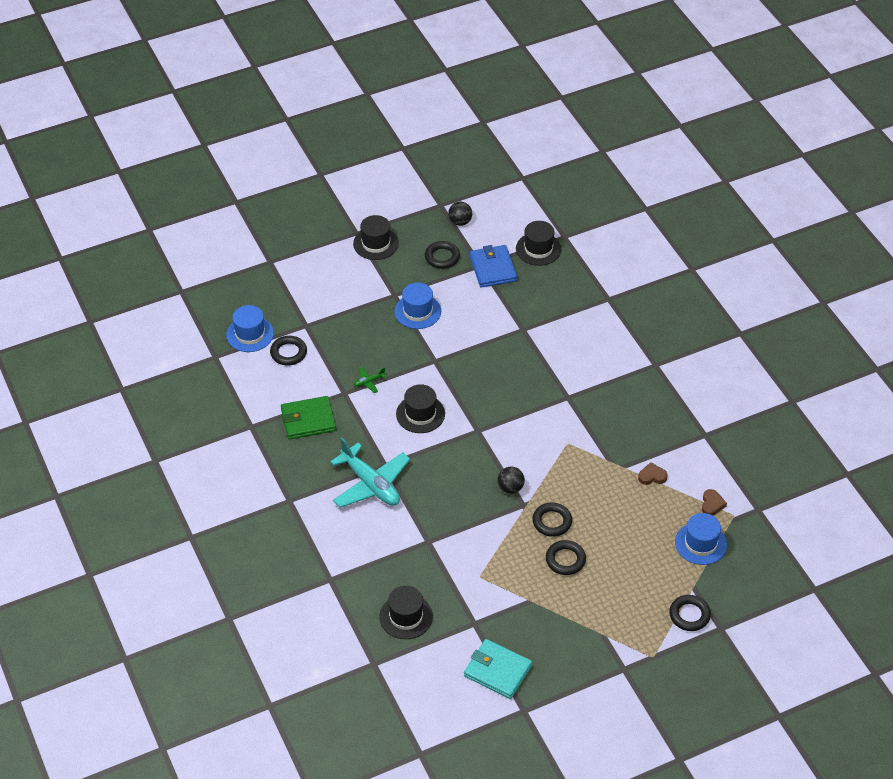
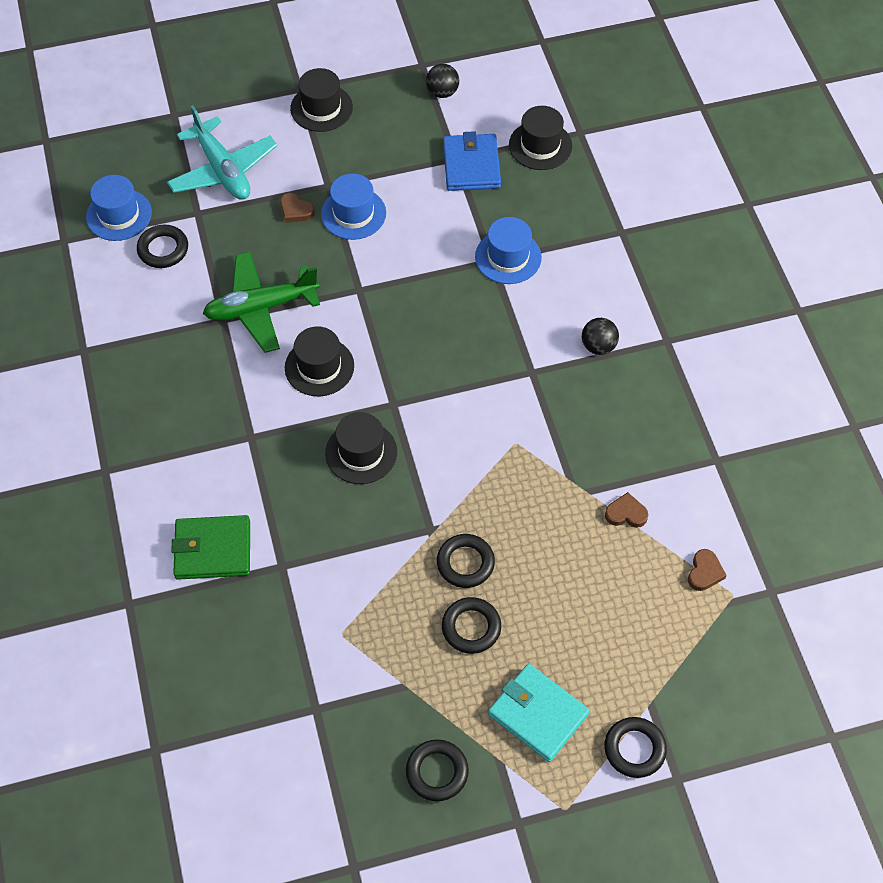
camera: 10 degrees right, 10 degrees up
(308, 420) = (163, 353): green wallet -> green wallet (213, 550)
(369, 382) = (261, 308): green plane -> green plane, size x2.44
(370, 484) = (223, 463): turquoise plane -> turquoise plane (223, 170)
(376, 315) = (296, 210): none -> brown heart
(406, 616) = (220, 681): black hat -> black hat (361, 452)
(442, 257) = (406, 139): black ring -> black ring (437, 772)
(497, 671) = (330, 793): turquoise wallet -> turquoise wallet (538, 714)
(510, 488) = (418, 500): black ball -> black ball (598, 346)
(700, 543) = (675, 633): blue hat -> blue hat (508, 257)

